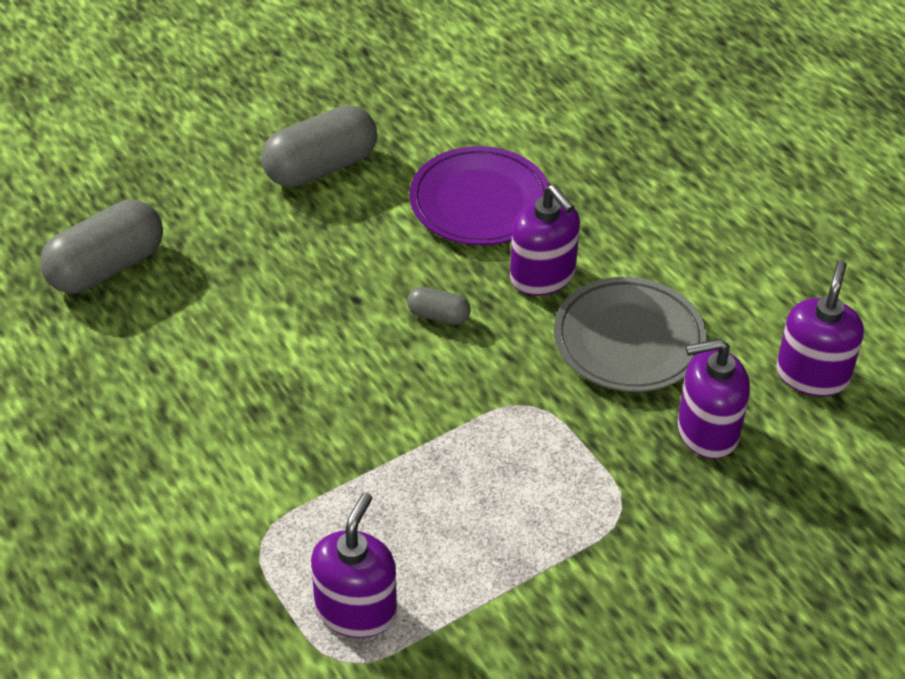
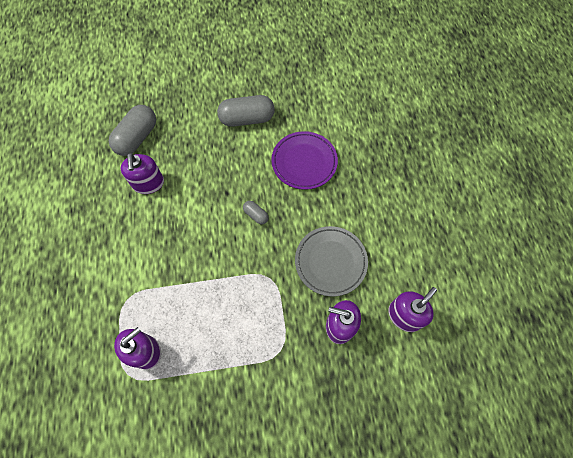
camera: 25 degrees right, 20 degrees up
(106, 267) = (137, 137): grey capsule -> grey capsule turned 45 degrees counterclockwise
(542, 276) = (311, 212): purple soap dispenser -> purple soap dispenser (148, 183)

